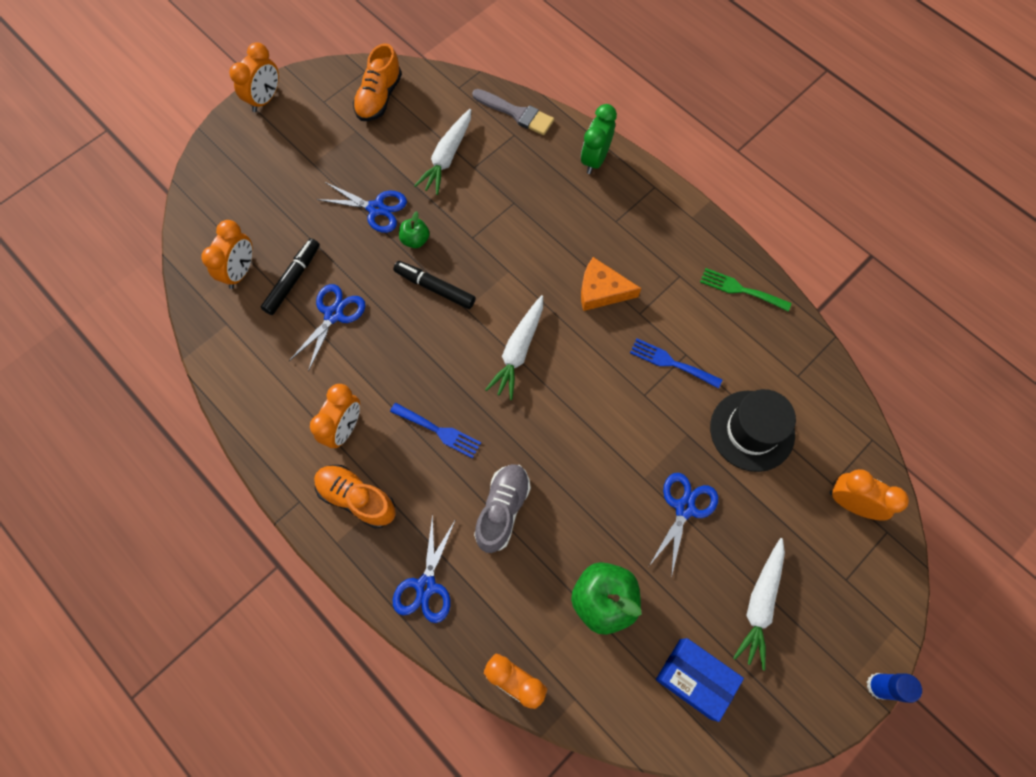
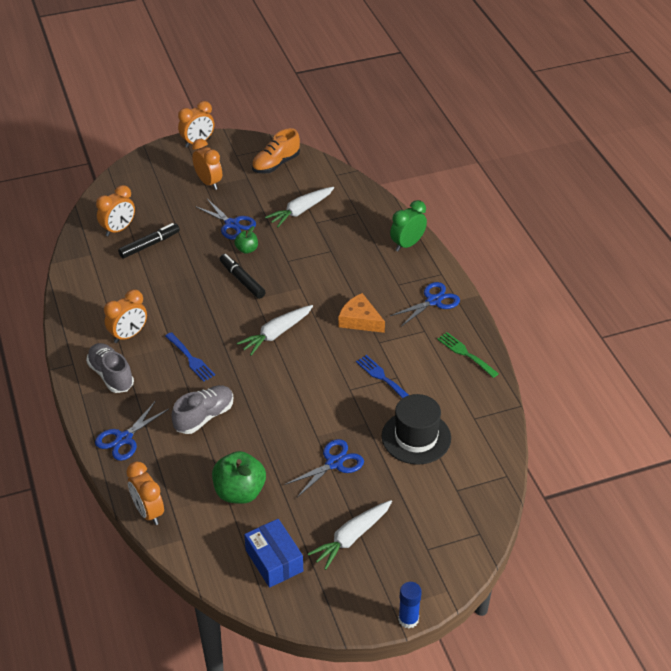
camera: 25 degrees right, 25 degrees down
(334, 314) = (164, 272): blue scissors -> blue scissors (434, 301)
(357, 498) = (111, 375): orange shoe -> grey shoe
(516, 113) = (367, 201): grey brush -> none
(851, 503) = (463, 506): orange clock -> orange clock (208, 182)

